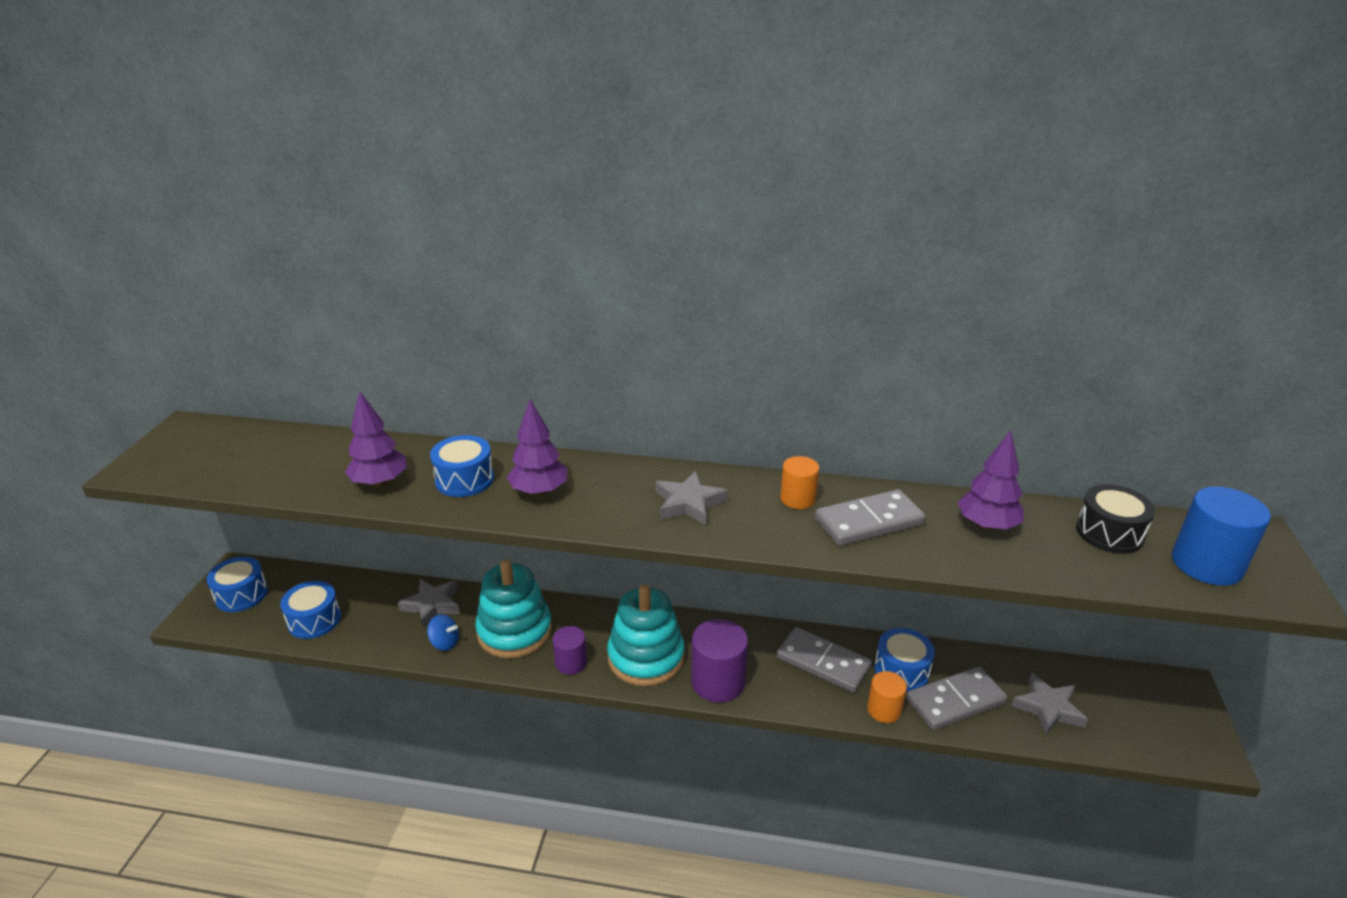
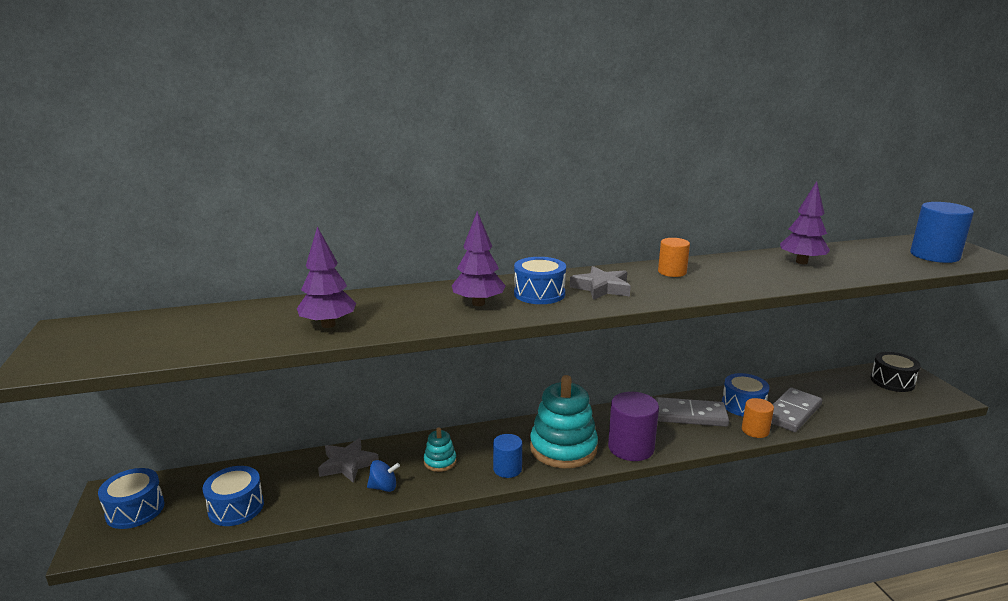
camera: 25 degrees left, 10 degrees down
(464, 479) = (405, 309): blue drum -> blue drum (539, 294)
(514, 631) = (440, 461): turquoise stacking toy -> turquoise stacking toy, size x0.47
(571, 663) = (507, 469): purple cylinder -> blue cylinder
(869, 522) = (732, 274): grey domino -> none
(1048, 708) = (846, 400): grey star -> none
(1109, 533) = (869, 252): black drum -> black drum (892, 381)

